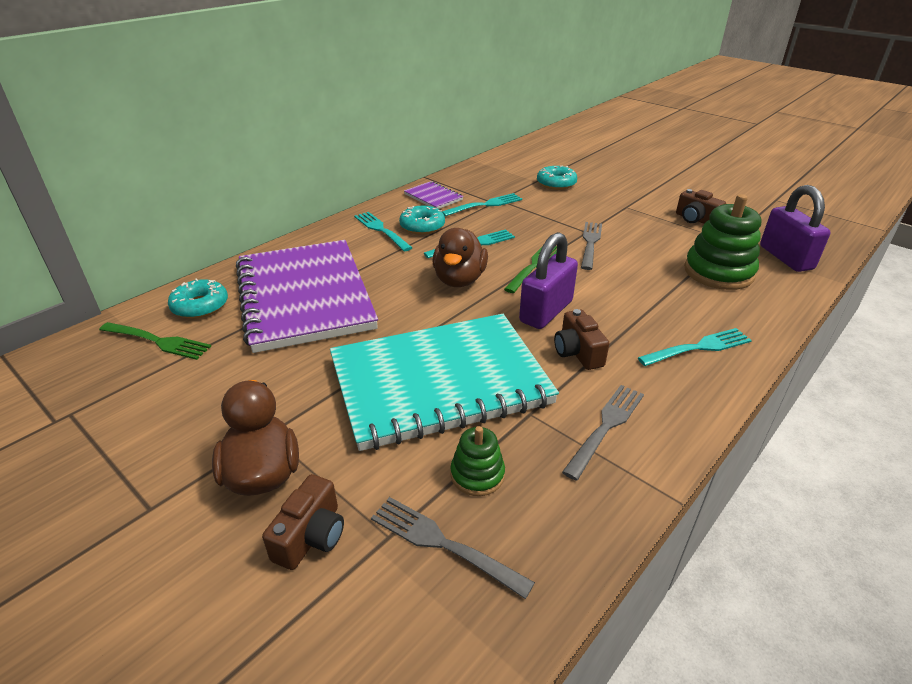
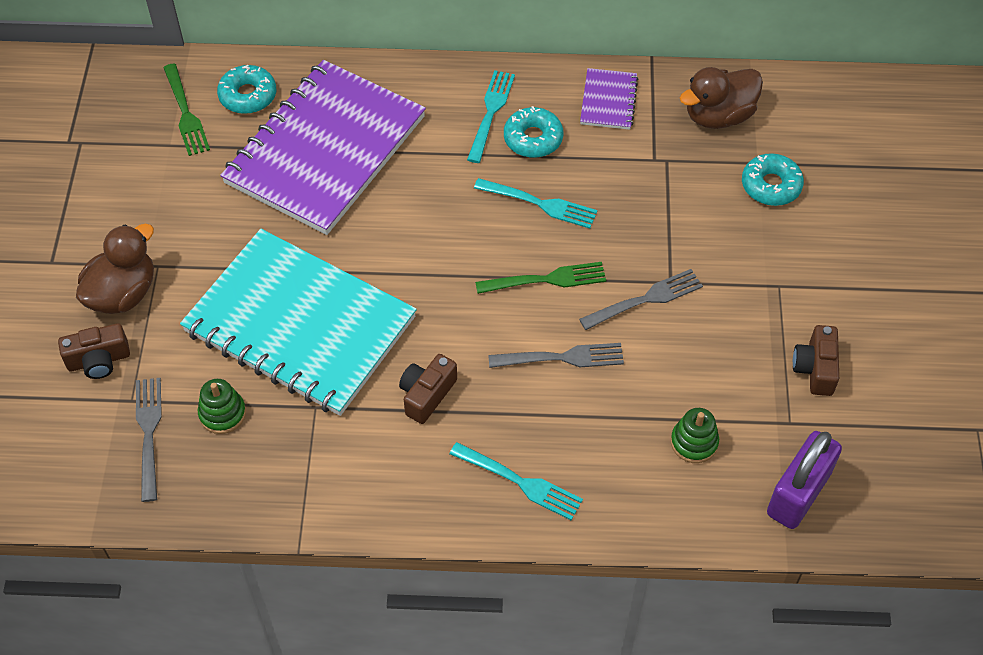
camera: 50 degrees right, 20 degrees up
(459, 280) = (461, 238): brown duck -> brown duck (718, 116)
(484, 205) = (638, 157): turquoise fork -> none
(546, 311) = (470, 336): purple padlock -> none
(605, 427) = (341, 465): grey fork -> grey fork (561, 358)
(718, 272) = (694, 442): green stacking toy -> green stacking toy, size x0.53

